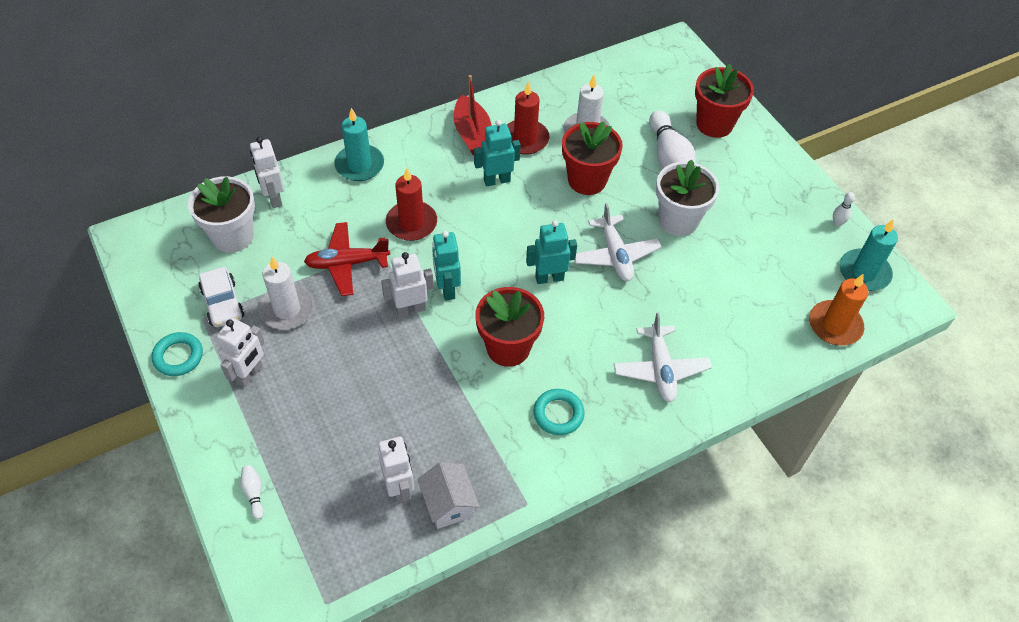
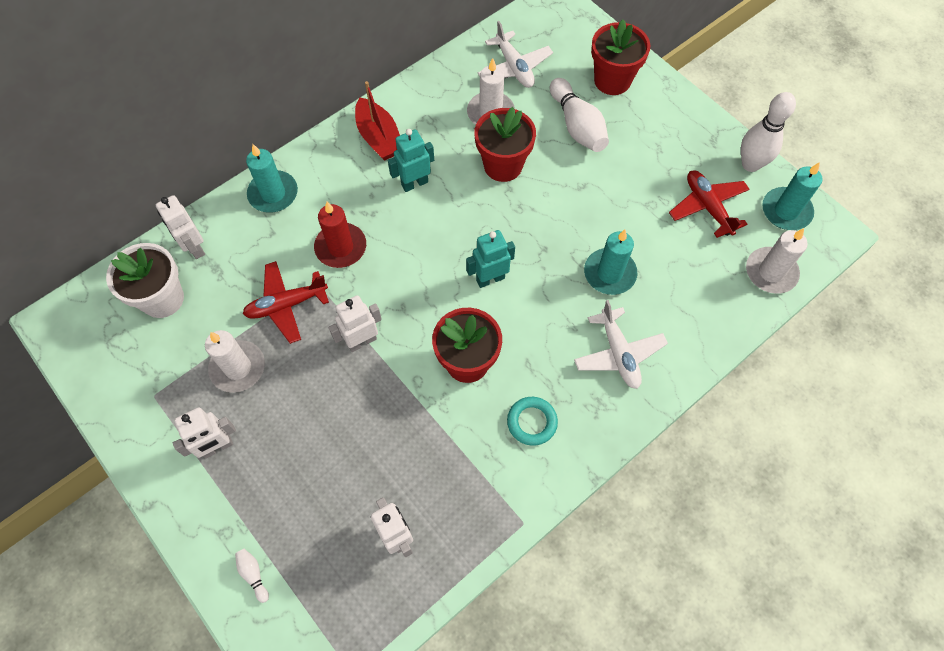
camera: 10 degrees left, 10 degrees up
(178, 356) = (139, 443): turquoise ring -> none
(223, 303) = (171, 375): white car -> none
(250, 374) = (217, 447): white robot -> white robot turned 45 degrees clockwise
(447, 289) = (393, 311): turquoise robot -> none
(449, 503) = (448, 540): white house -> none
(525, 139) = (432, 133): red candle -> none
(615, 255) = (548, 241): white plane -> white plane (514, 67)
(669, 295) = (609, 273): none -> turquoise candle
(678, 220) = (600, 191): white flower pot -> none
(783, 254) = (707, 207): none -> red plane
(834, 325) = (770, 272): orange candle -> white candle
(837, 223) = (750, 164): white bowling pin -> white bowling pin, size x2.27

